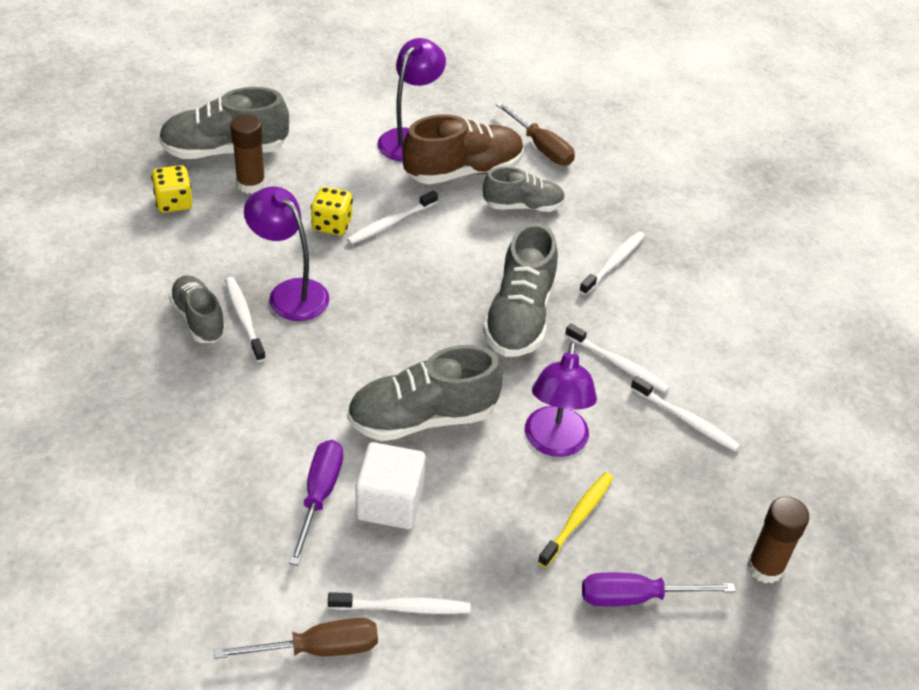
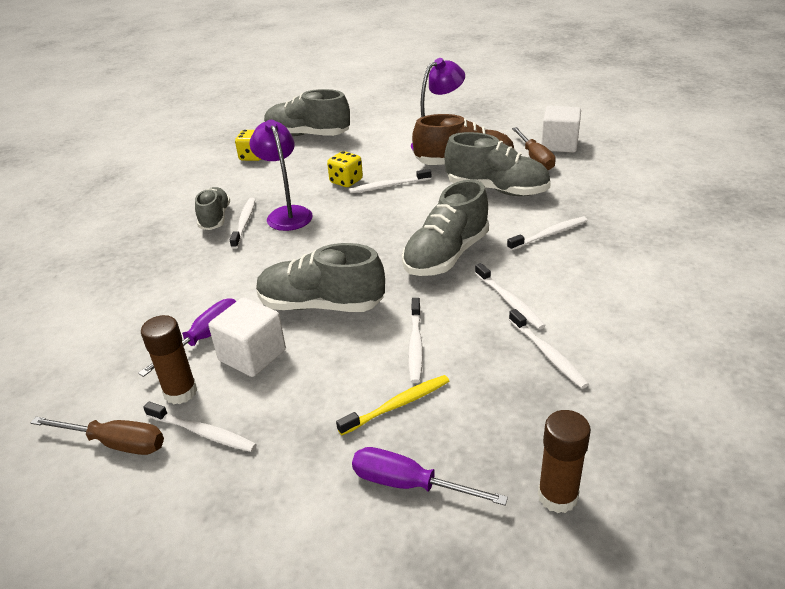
camera: 30 degrees right, 10 degrees down
(251, 184) = (309, 154): brown glue stick -> brown glue stick (180, 392)
(523, 206) = (497, 190): grey shoe -> grey shoe, size x1.58
(554, 443) = (415, 345): purple lamp -> white toothbrush
(557, 119) = (559, 145): none -> white cube

